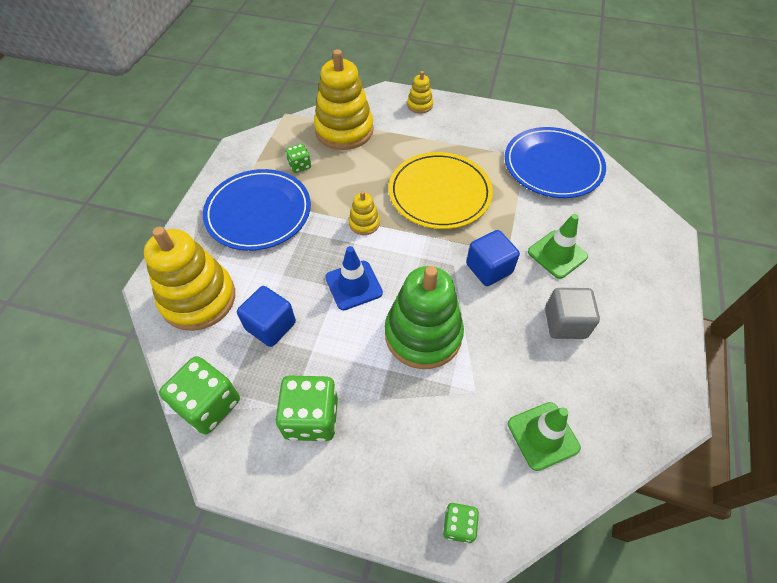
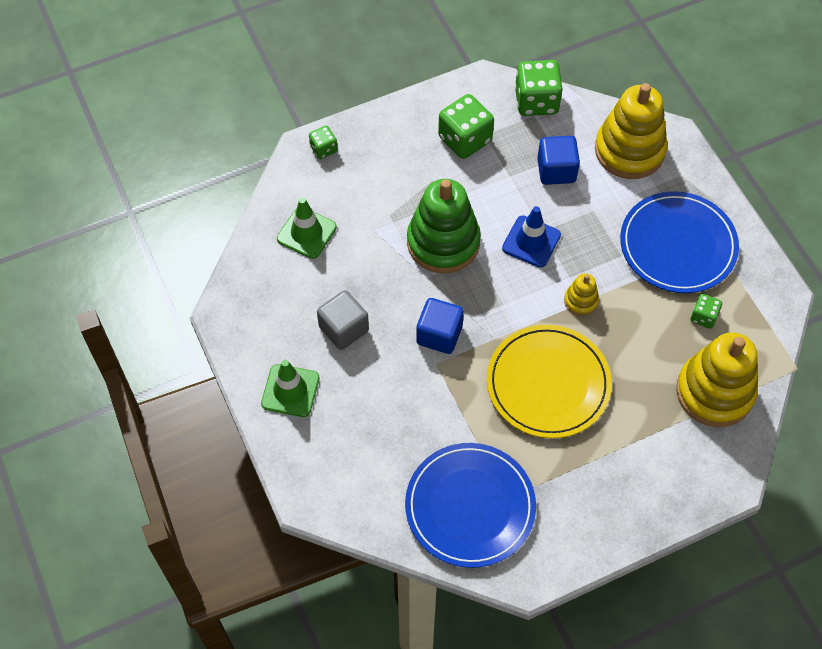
camera: 140 degrees right, 5 degrees up
(420, 105) = (679, 492): yellow stacking toy -> none
(557, 254) = (392, 393): green traffic cone -> green traffic cone (290, 391)

